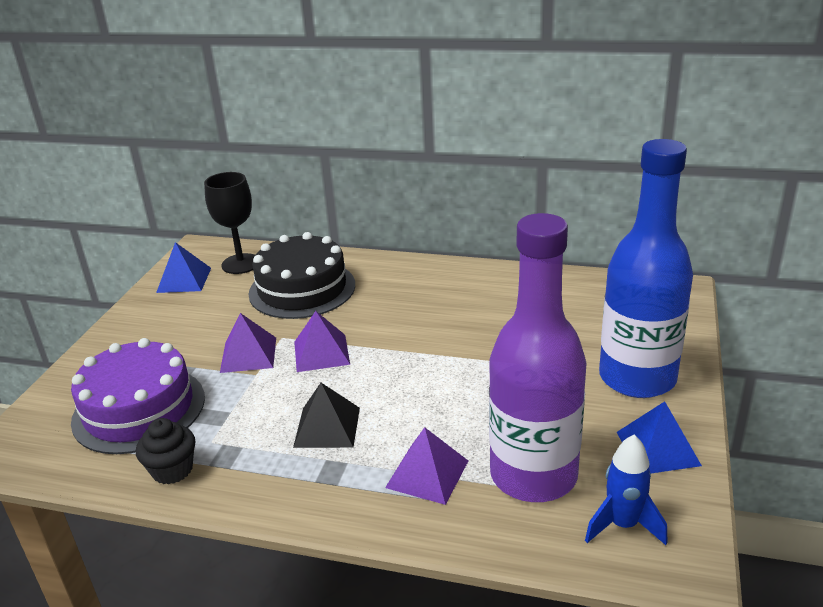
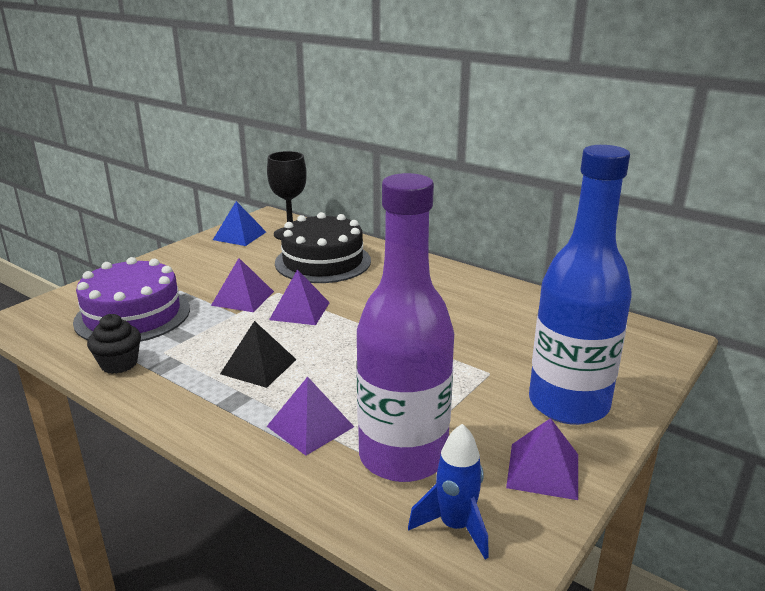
camera: 20 degrees right, 5 degrees down
(658, 448) = (543, 470): blue pyramid -> purple pyramid

